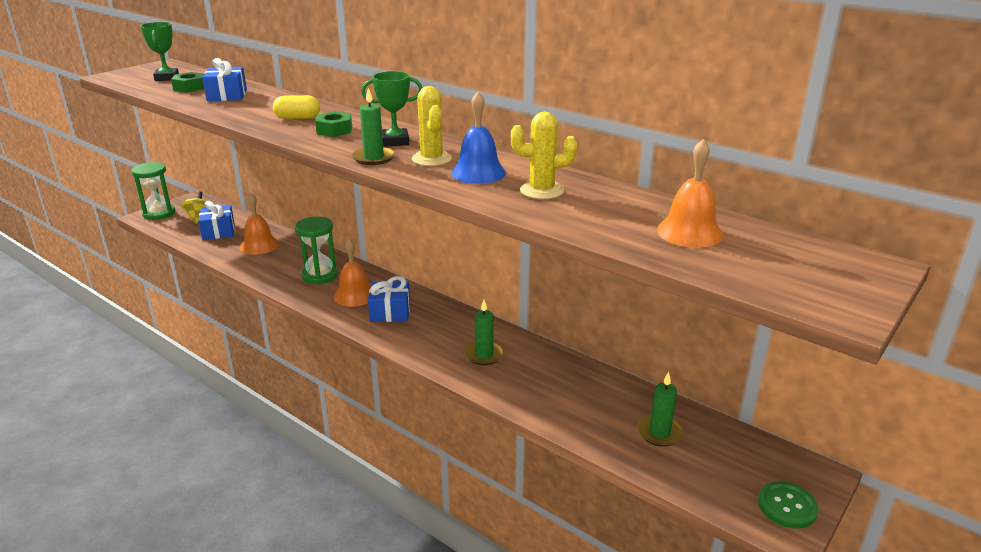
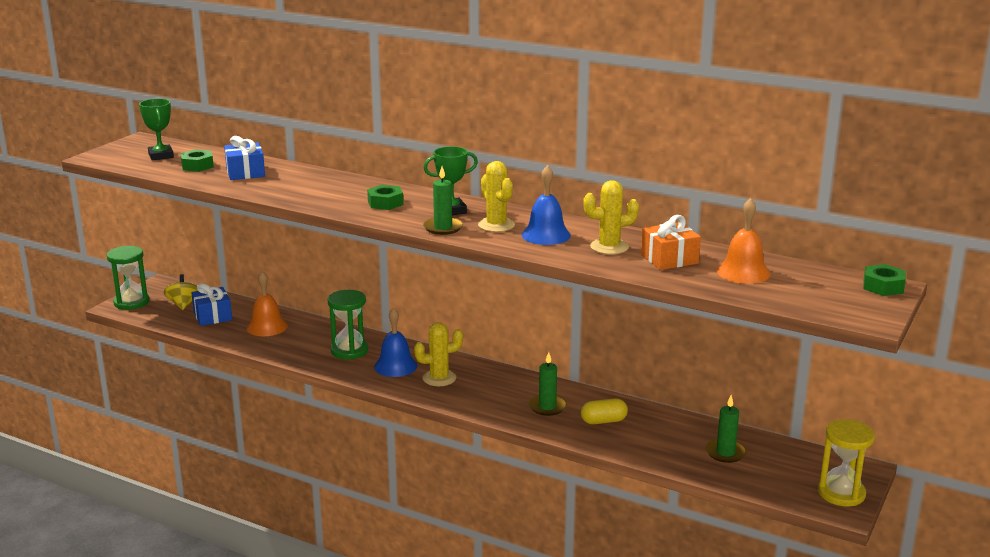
camera: 10 degrees left, 5 degrees down
(297, 118) = (339, 193): yellow capsule -> yellow capsule (603, 421)
(355, 295) = (395, 366): orange bell -> blue bell
(390, 312) = (439, 378): blue gift -> yellow cactus
(605, 209) = (669, 259): none -> orange gift
(787, 506) = (841, 493): green button -> yellow hourglass
(869, 265) = (883, 286): none -> green nut

